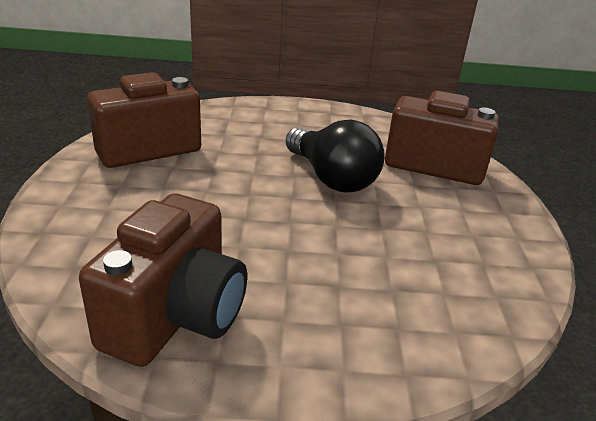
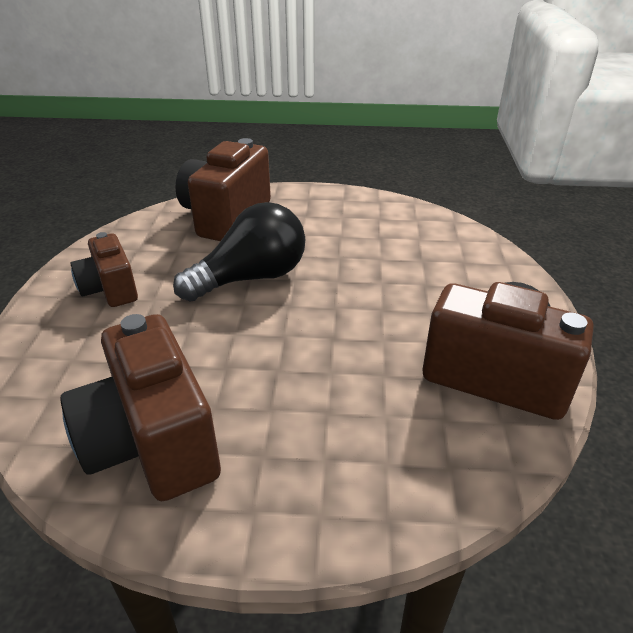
camera: 85 degrees left, 5 degrees up
(306, 123) = (110, 289): none -> brown camera

